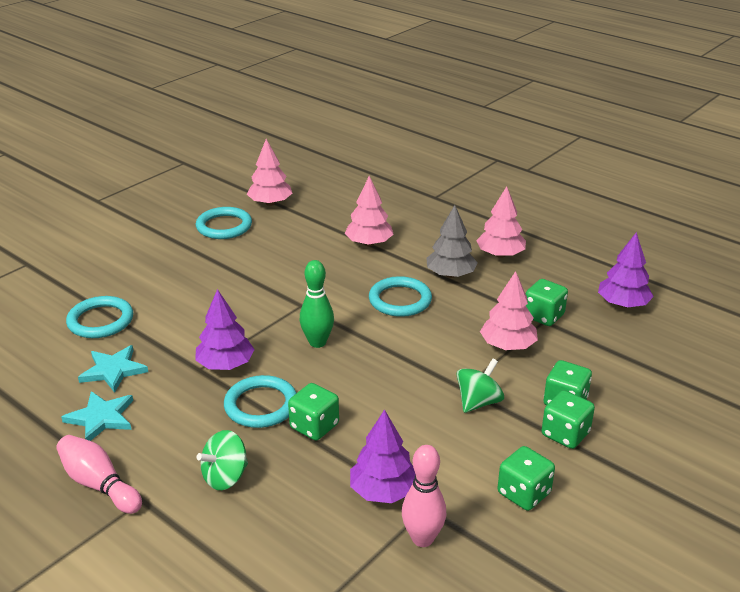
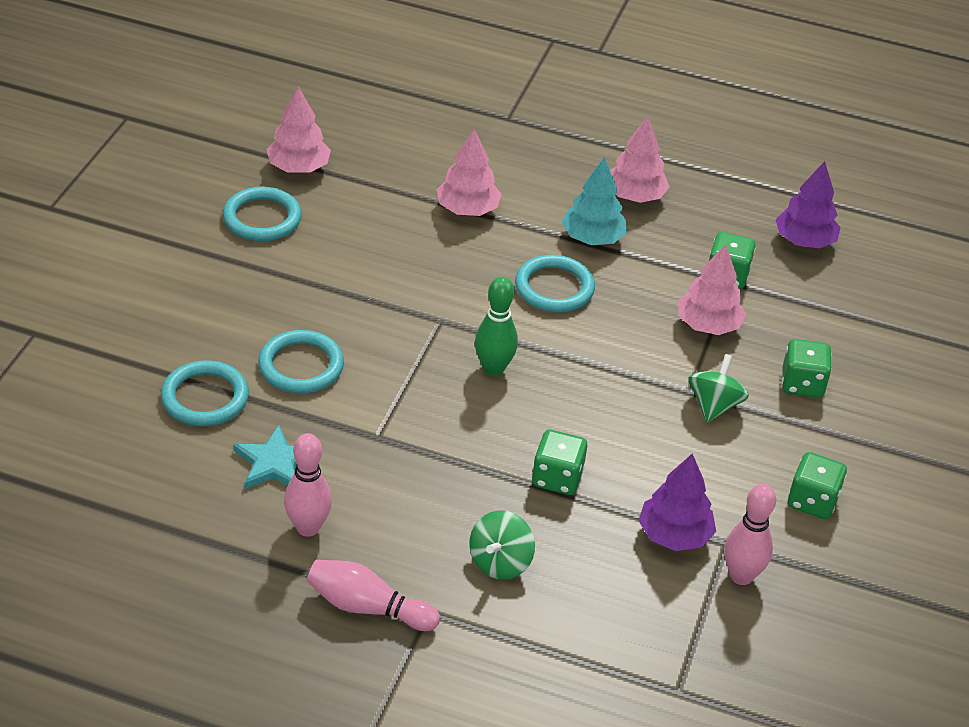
camera: 25 degrees left, 10 degrees up
(101, 418) = (308, 527): turquoise star -> pink bowling pin
(225, 365) = (405, 423): purple tree -> none
(261, 405) = (481, 466): turquoise ring -> turquoise ring (301, 366)
(450, 275) = (593, 238): grey tree -> turquoise tree
(565, 434) = (820, 423): green dice -> none

